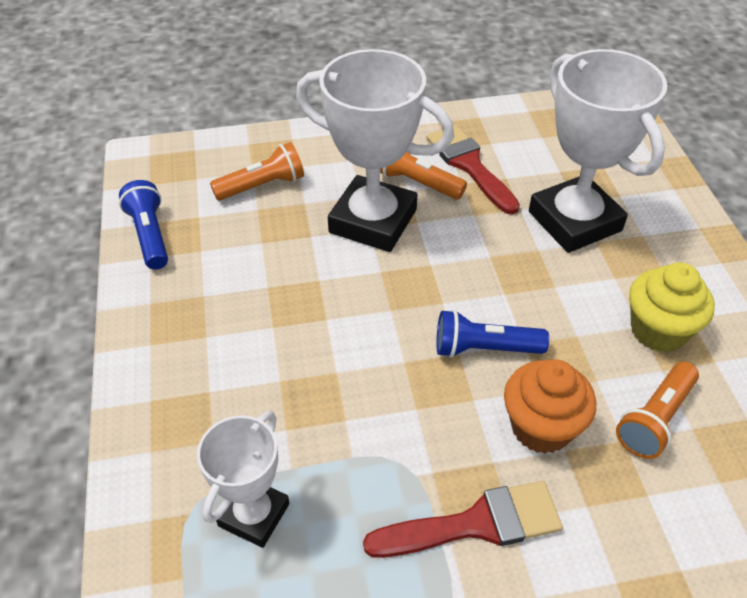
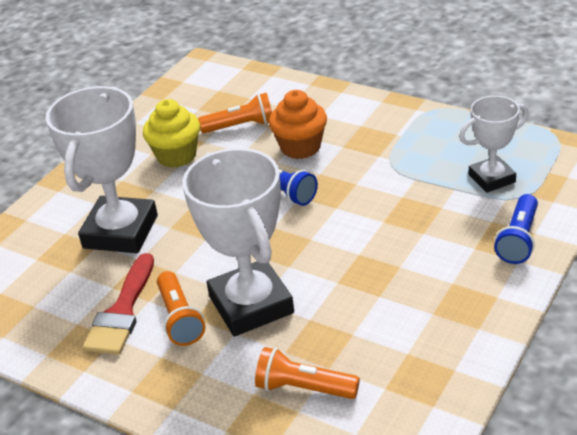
camera: 135 degrees left, 10 degrees down
(149, 235) = (442, 390): blue flashlight -> blue flashlight (519, 239)
(476, 524) = (380, 130): red brush -> none

